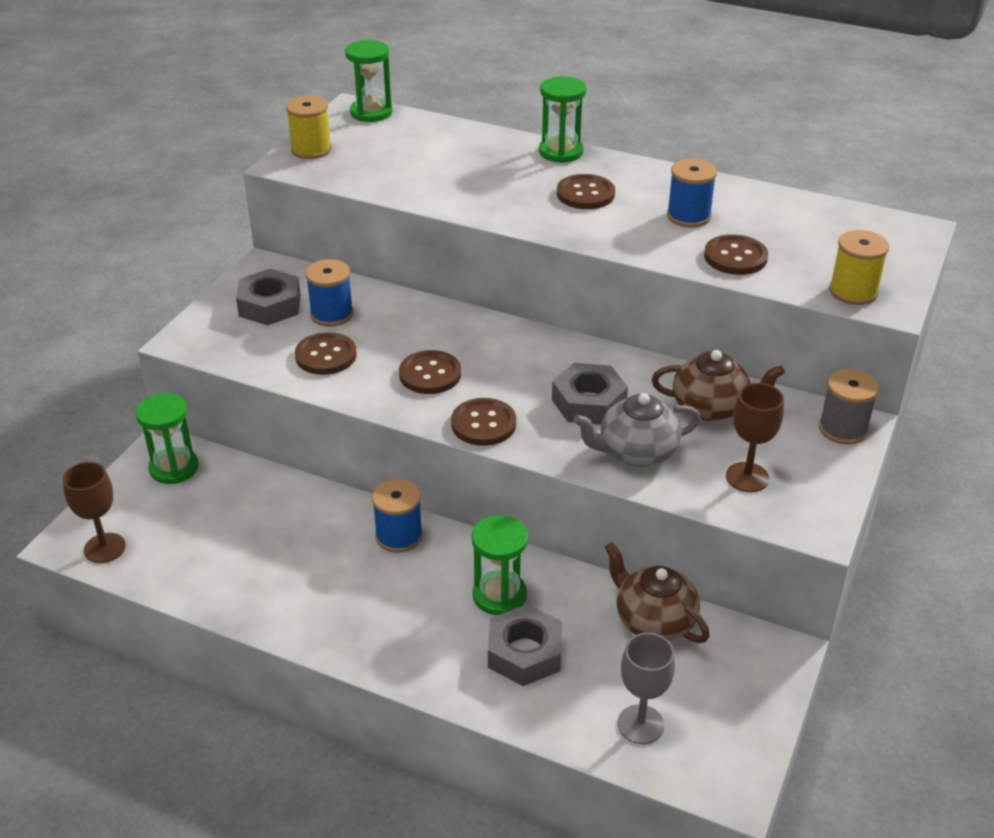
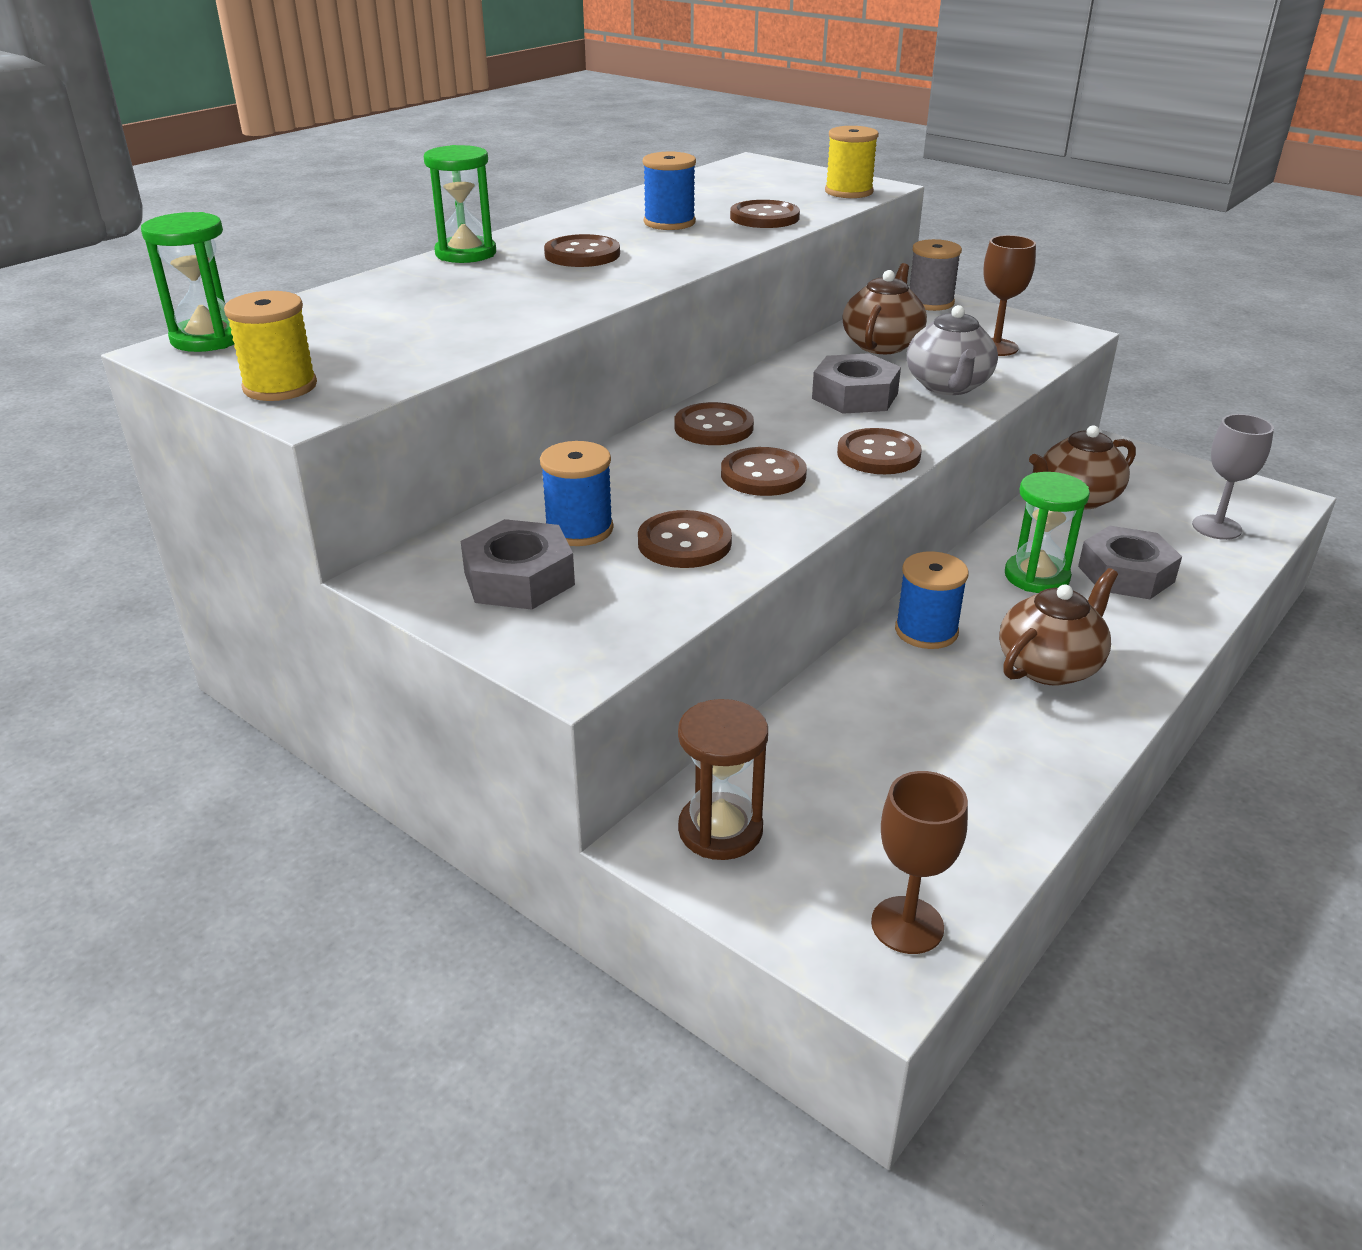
camera: 75 degrees left, 5 degrees down
(174, 468) = (720, 830): green hourglass -> brown hourglass
(371, 604) = (1050, 666): none -> brown teapot
(498, 342) = (713, 427): none -> brown button

